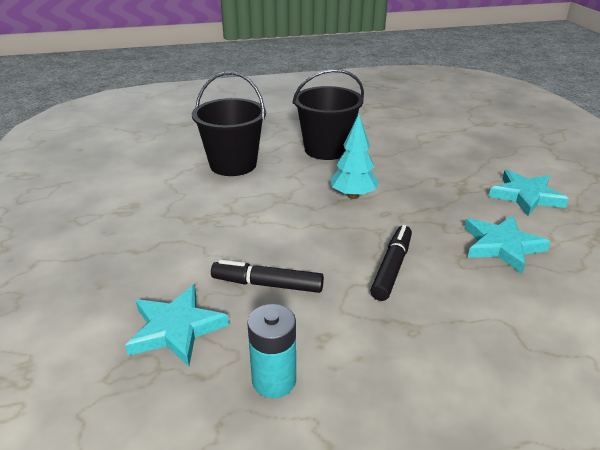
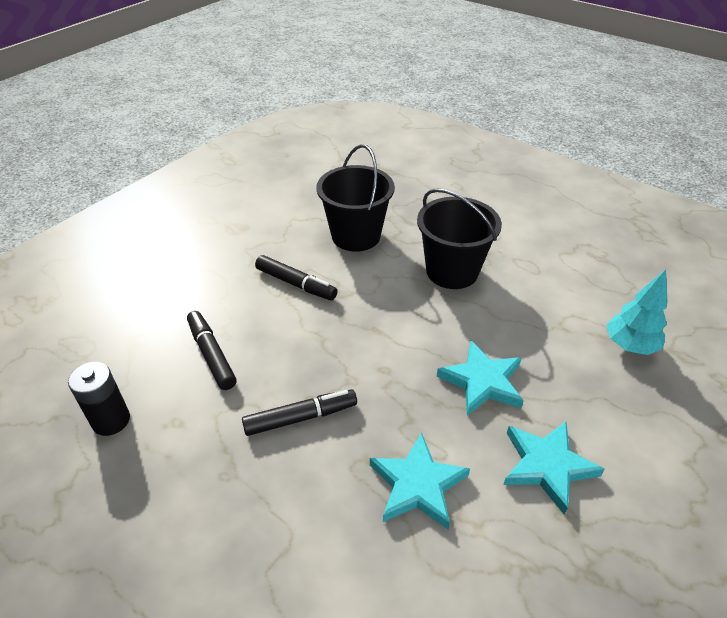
camera: 50 degrees right, 10 degrees up
(176, 328) = (127, 339): turquoise star -> turquoise star (482, 382)
(245, 210) = (296, 284): none -> black marker
(274, 380) = (111, 420): turquoise battery -> black battery
(353, 195) = (390, 333): turquoise tree -> turquoise tree (629, 345)

